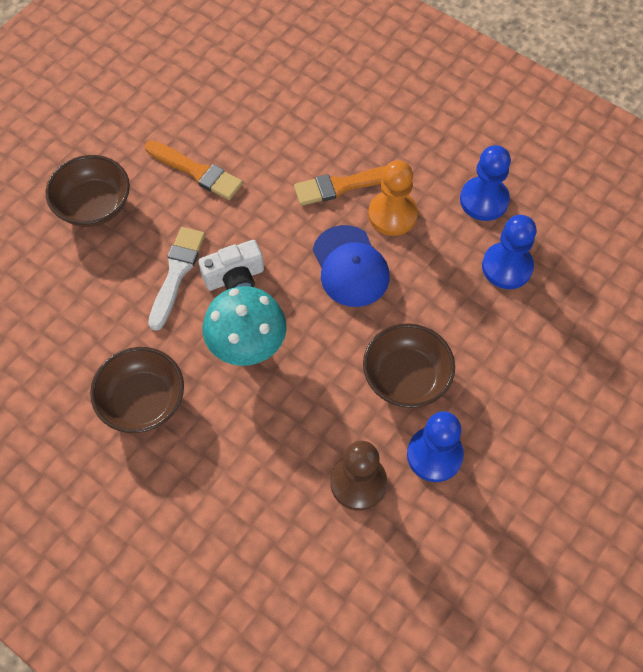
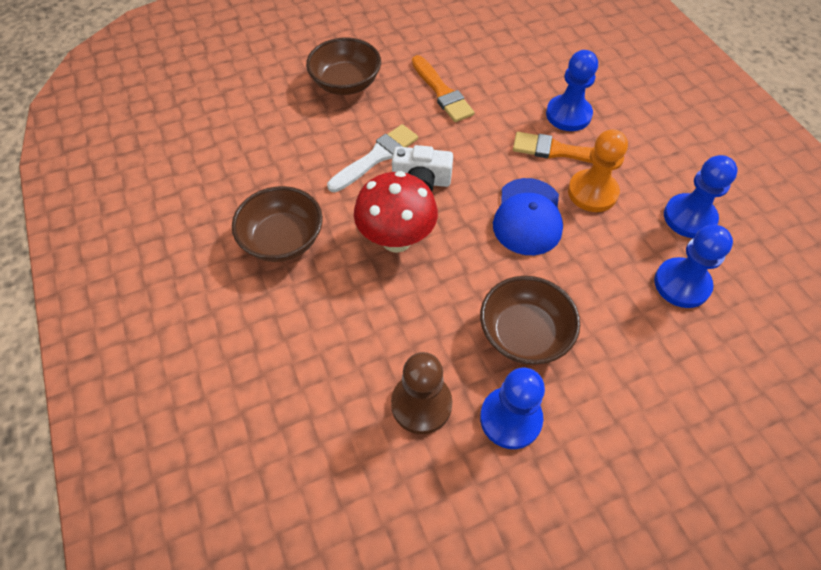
camera: 30 degrees right, 5 degrees down
(247, 347) = (396, 239): turquoise mushroom -> red mushroom
(329, 142) = (568, 115): none -> blue pawn

